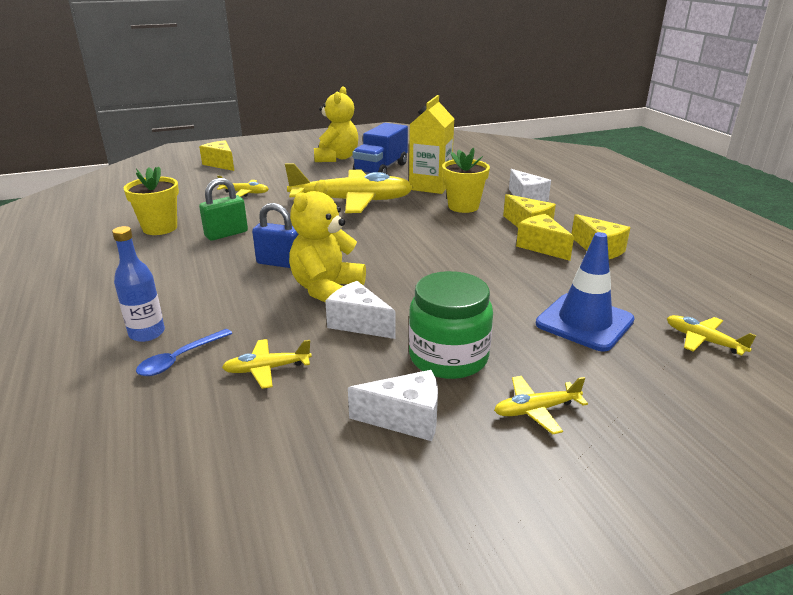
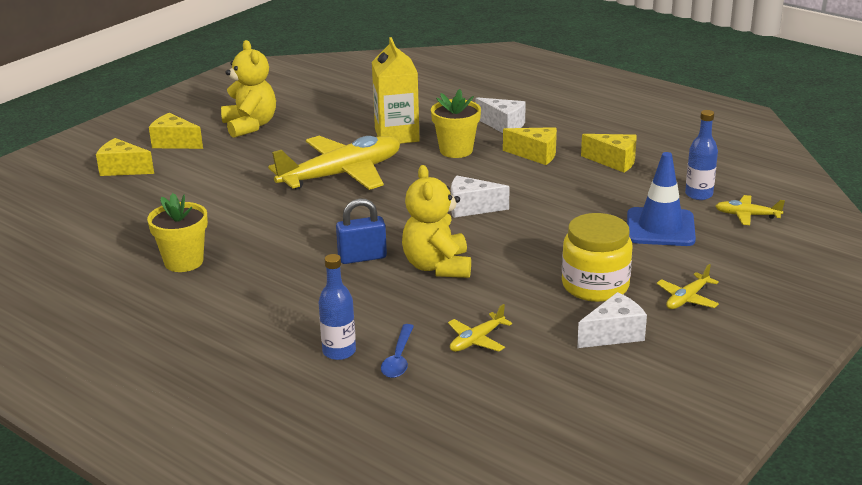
camera: 30 degrees left, 0 degrees up
(226, 234) = (265, 246): green padlock -> none
(245, 193) = (212, 197): yellow plane -> none
(358, 323) = (500, 284): white cheese -> white cheese (471, 208)
(381, 169) = (319, 128): blue truck -> none
(448, 357) = (595, 285): green jar -> yellow jar
(541, 247) = (567, 173): yellow cheese -> yellow cheese (174, 143)
(662, 302) = (699, 194): none -> blue bottle

